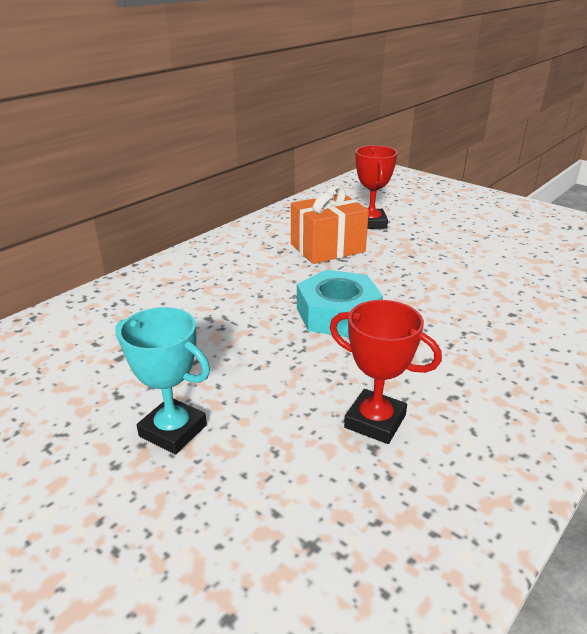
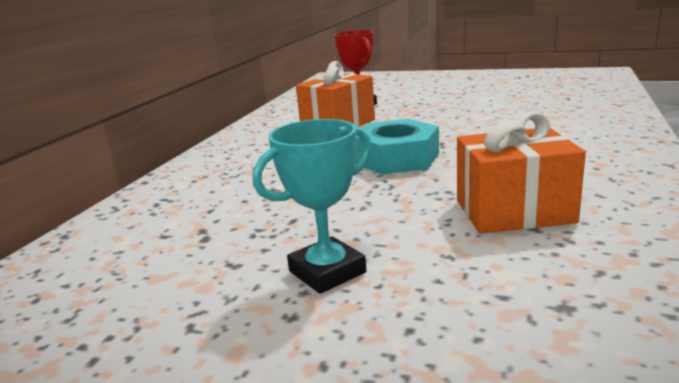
camera: 20 degrees left, 10 degrees down
(173, 431) = (327, 272): turquoise trophy -> turquoise trophy turned 45 degrees counterclockwise
(375, 421) = (514, 211): red trophy -> orange gift

